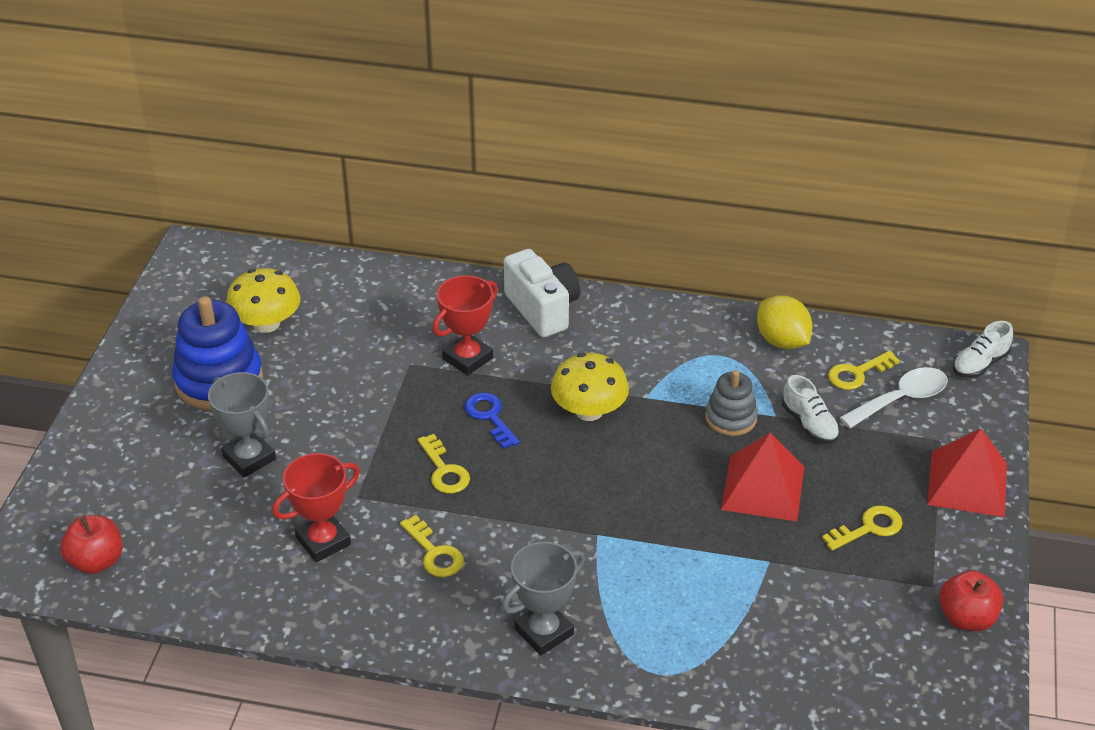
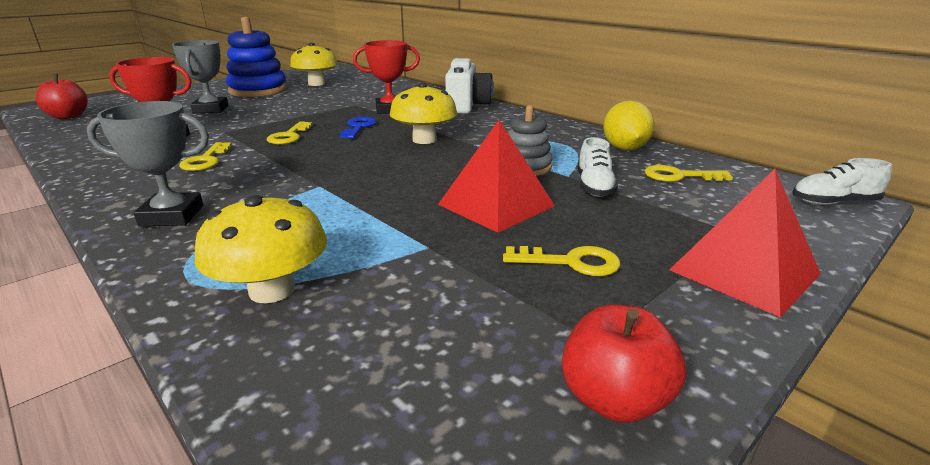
camera: 35 degrees right, 15 degrees down
(726, 651) = (272, 290): none -> yellow mushroom
(901, 399) = (712, 199): white spoon -> none

